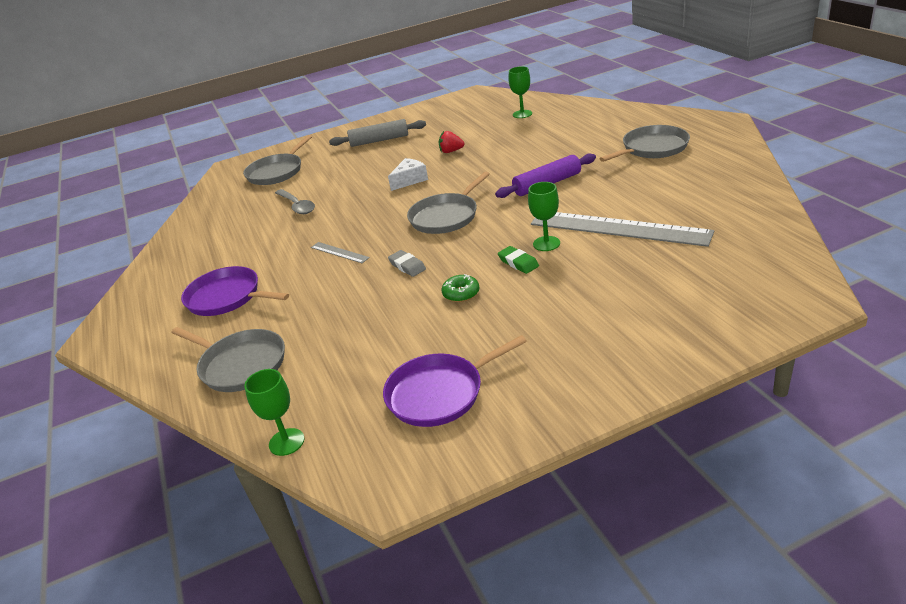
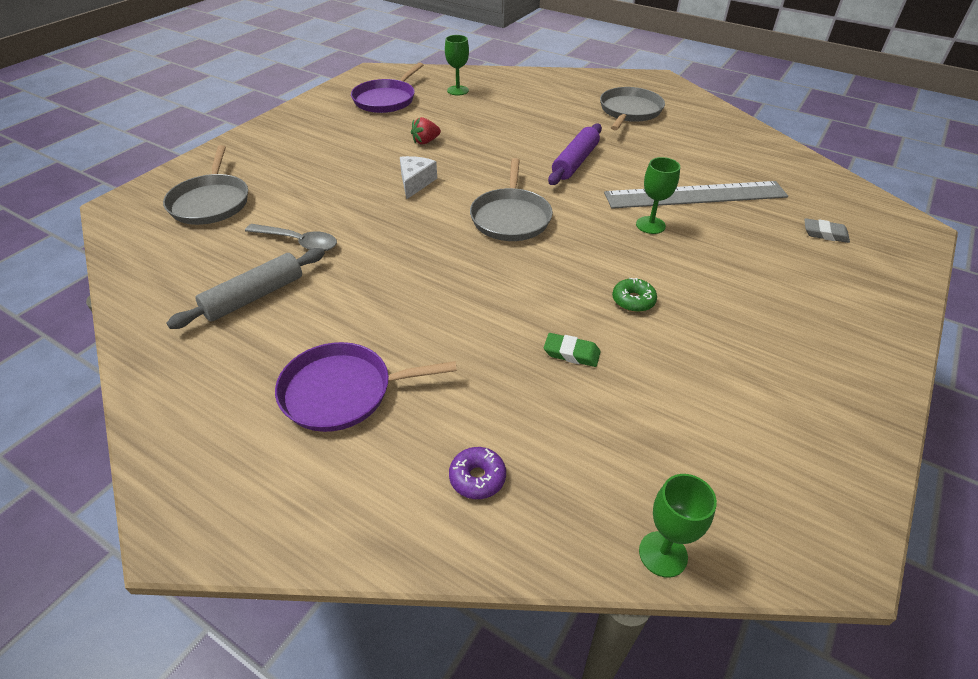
camera: 40 degrees left, 10 degrees up
(240, 364) = (477, 478): grey pan -> purple donut
(339, 252) = (432, 289): grey ruler -> none
(379, 140) = (316, 140): grey rolling pin -> grey rolling pin (254, 297)
(407, 266) = (536, 285): grey eraser -> grey eraser (825, 234)
(439, 393) = (749, 420): purple pan -> purple pan (386, 99)
(518, 263) = (648, 252): green eraser -> green eraser (571, 353)

